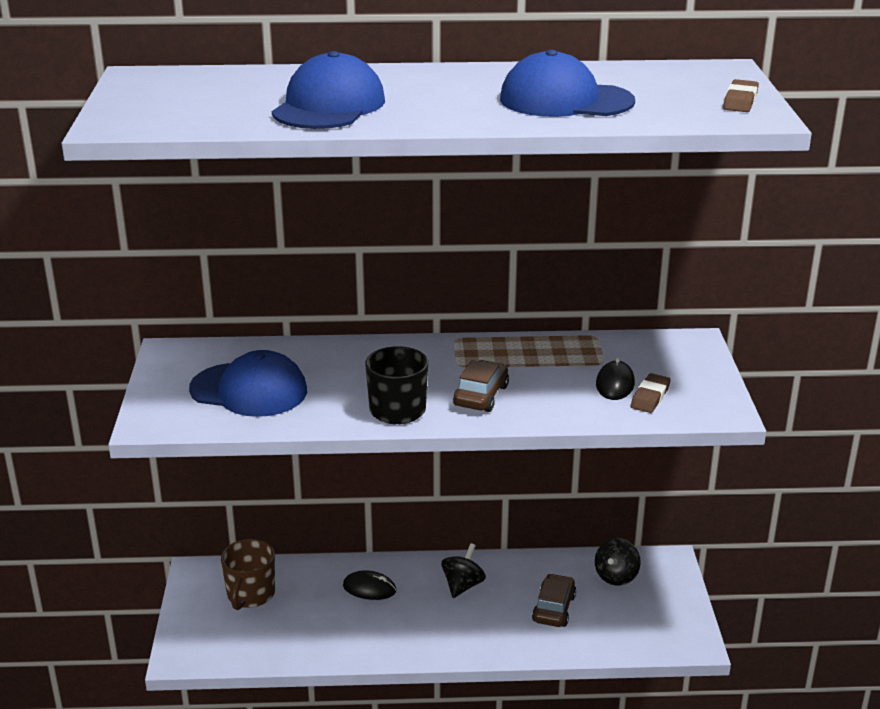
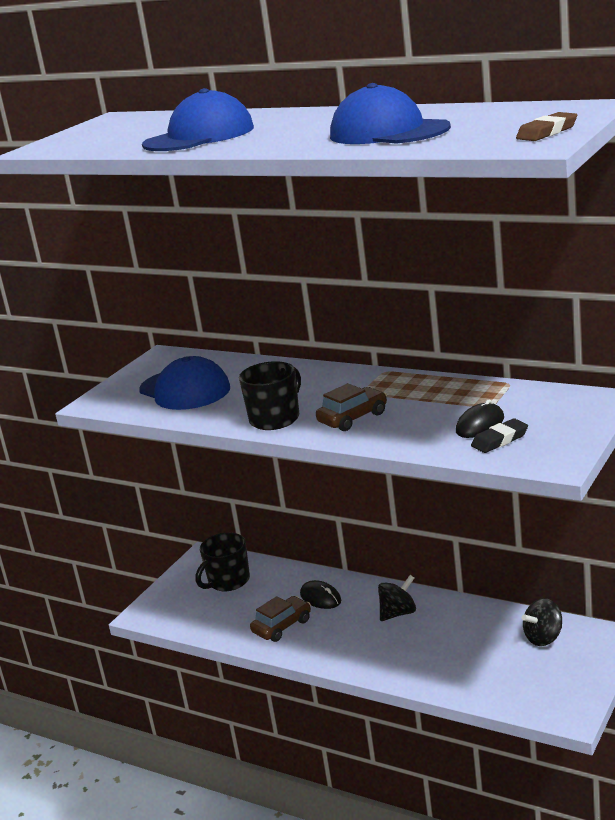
camera: 35 degrees right, 5 degrees down
(250, 594) = (228, 581): brown mug -> black mug
(554, 608) = (461, 651): brown car -> brown car (282, 626)
(650, 397) = (499, 440): brown eraser -> black eraser

